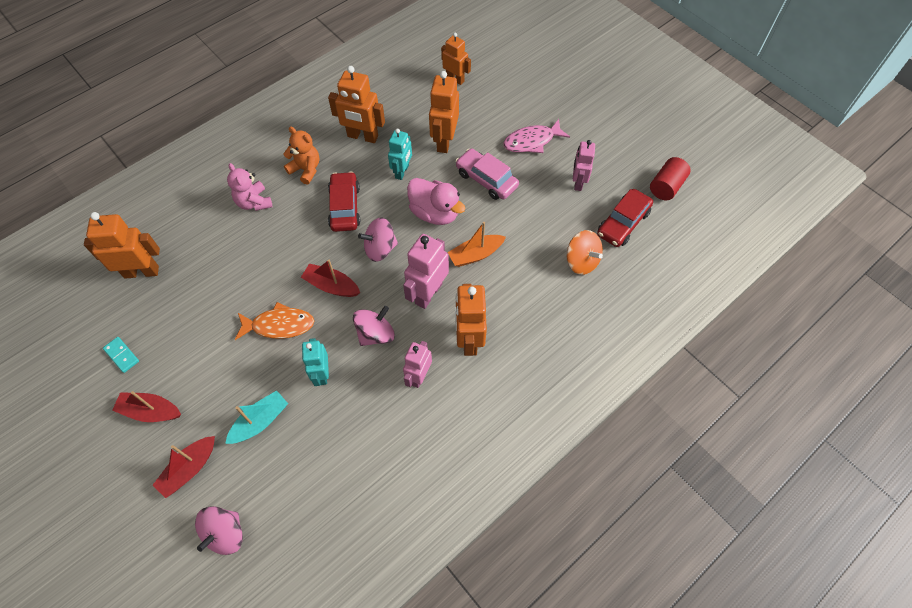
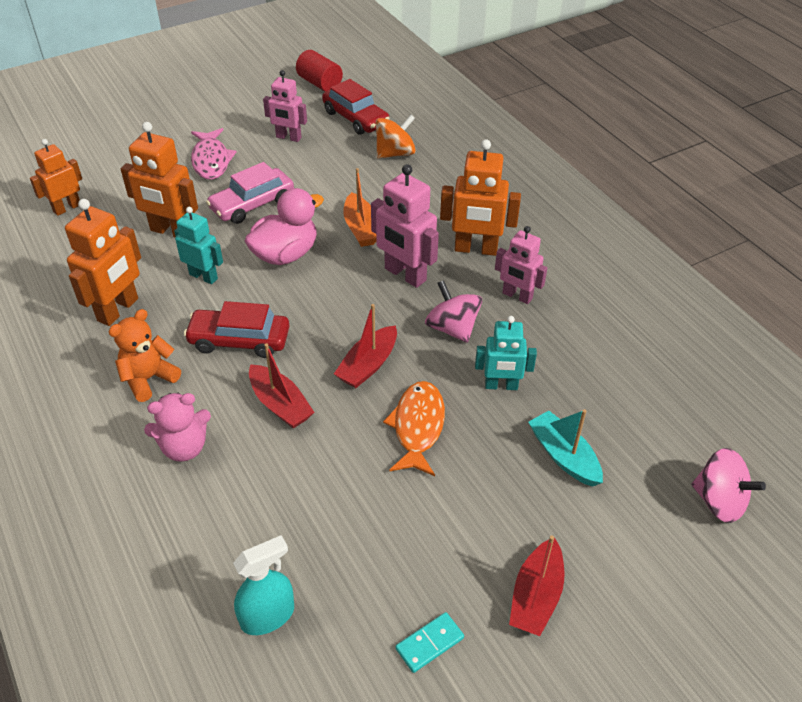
camera: 80 degrees left, 15 degrees down
(141, 272) = (268, 616): orange robot -> turquoise spray bottle
(189, 469) = (630, 542): red boat -> red boat (280, 404)
(380, 248) = (323, 311): pink spinning top -> none

